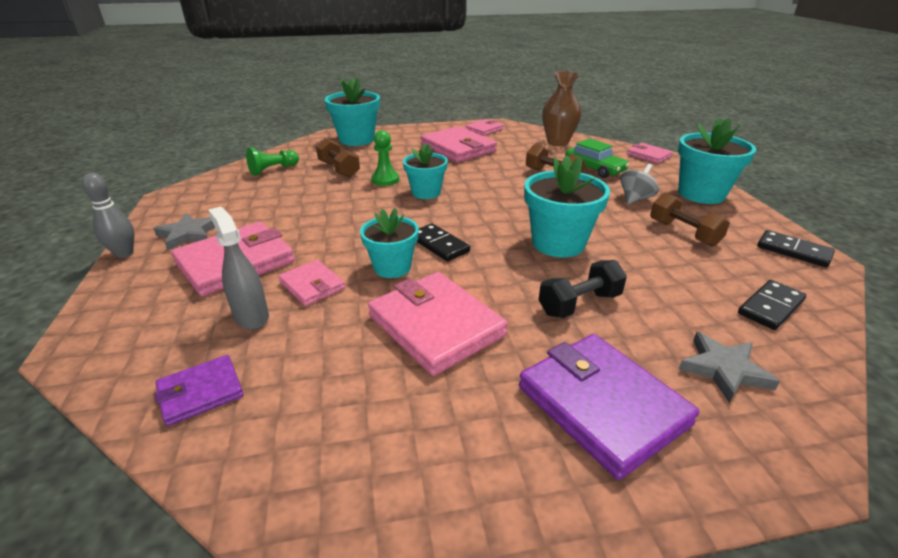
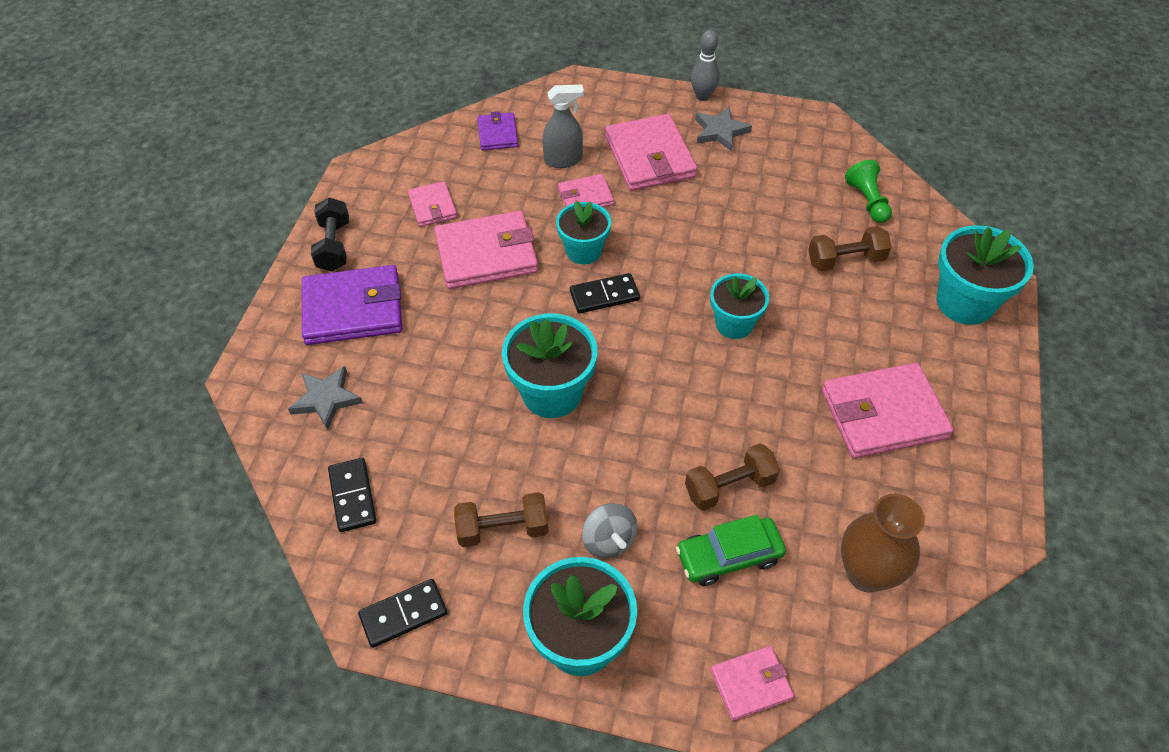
camera: 115 degrees right, 20 degrees up
(385, 180) = (791, 296): green pawn -> none
(484, 129) = (971, 490): pink wallet -> pink wallet (432, 206)
(579, 304) = (452, 355): black dumbbell -> black dumbbell (334, 246)

